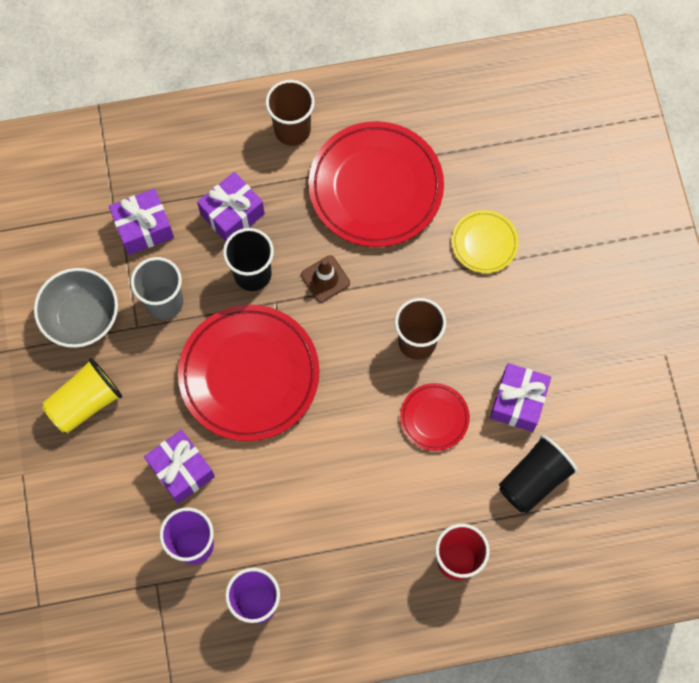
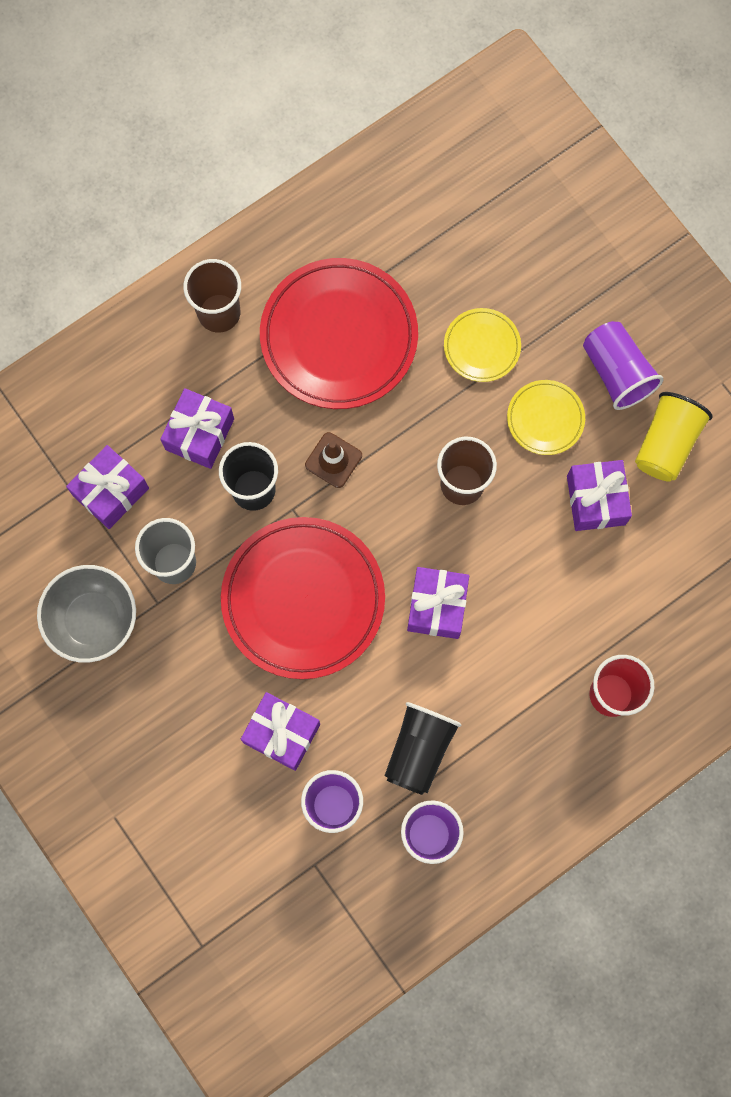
camera: 25 degrees left, 5 degrees up
(85, 402) = (143, 709): yellow cup -> yellow cup (666, 443)
(351, 427) = (437, 606): none -> purple gift
(434, 418) = (518, 556): red plate -> none
(508, 320) = (545, 419): none -> yellow plate
(533, 479) = (649, 574): black cup -> black cup (419, 750)
(583, 309) = (617, 372): none -> purple cup

